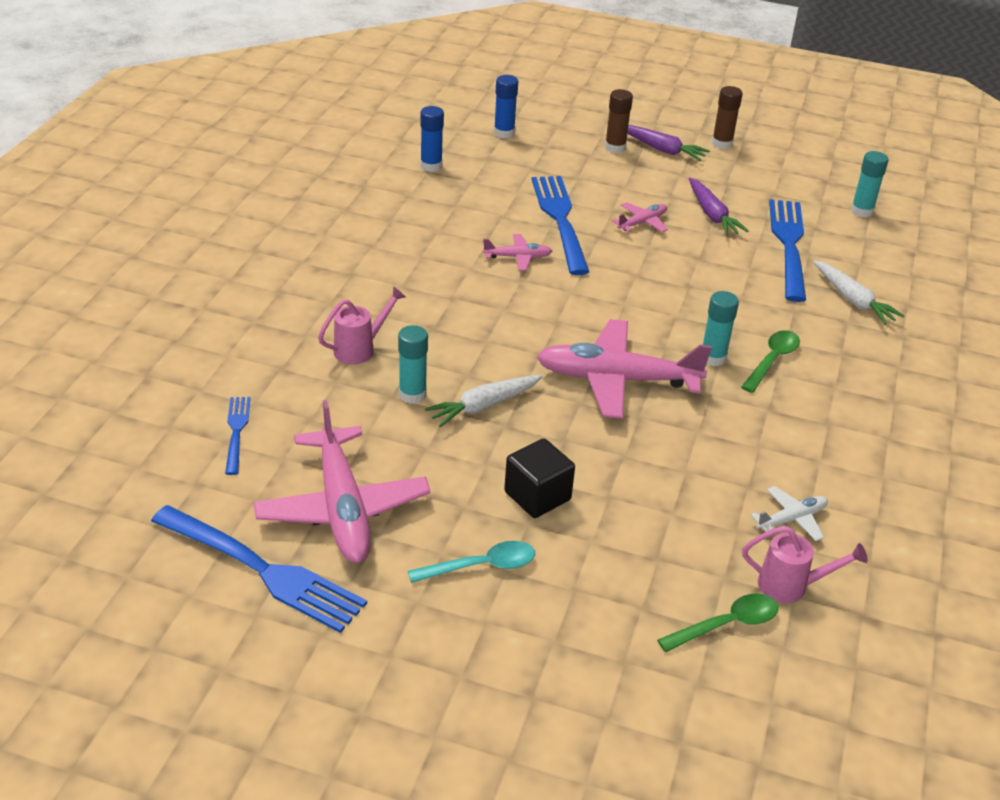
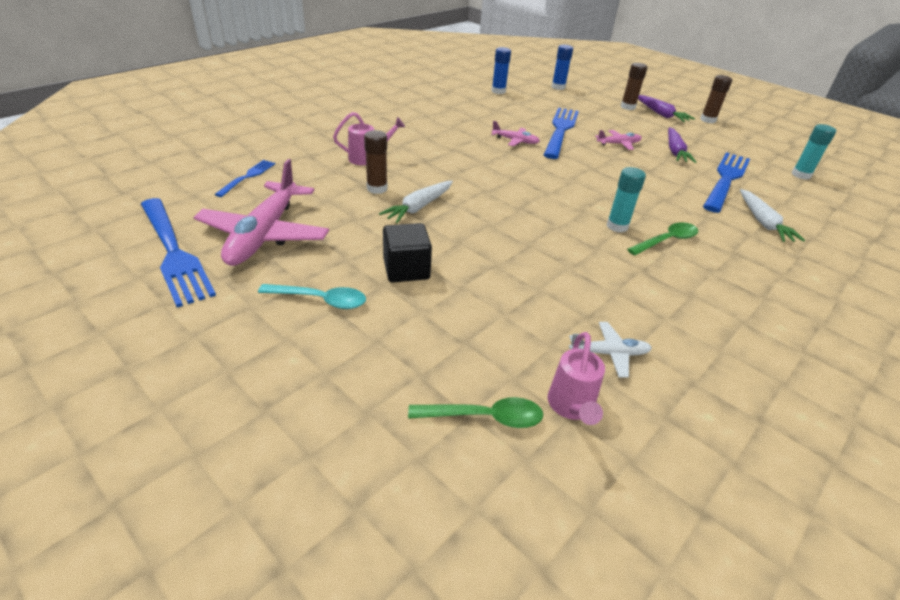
camera: 25 degrees right, 0 degrees up
(412, 394) = (377, 188): turquoise glue stick -> brown glue stick
(484, 406) = (419, 207): white carrot -> white carrot turned 45 degrees counterclockwise
(617, 380) = (530, 219): pink plane -> none
(791, 586) = (571, 408): pink watering can -> pink watering can turned 60 degrees clockwise

